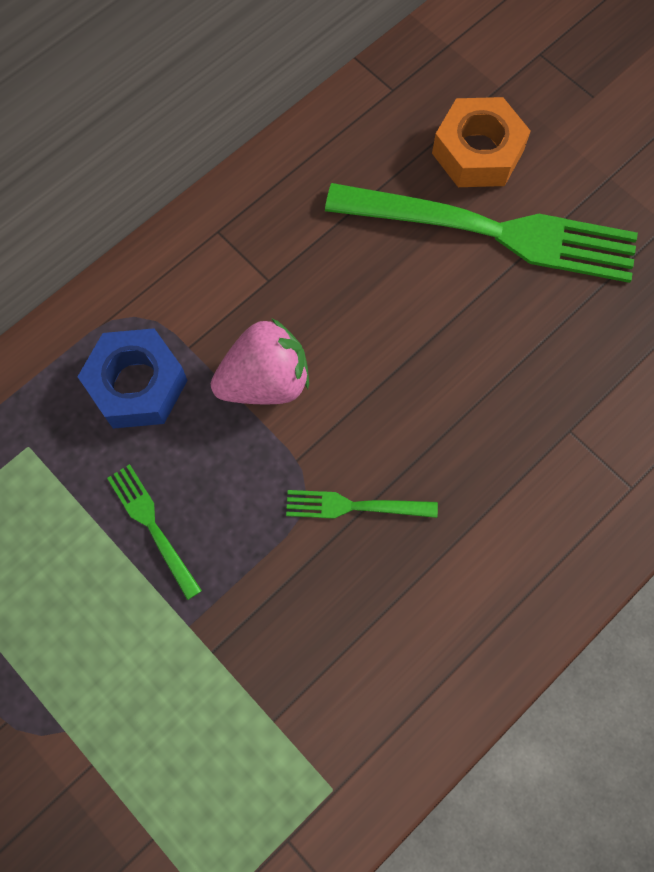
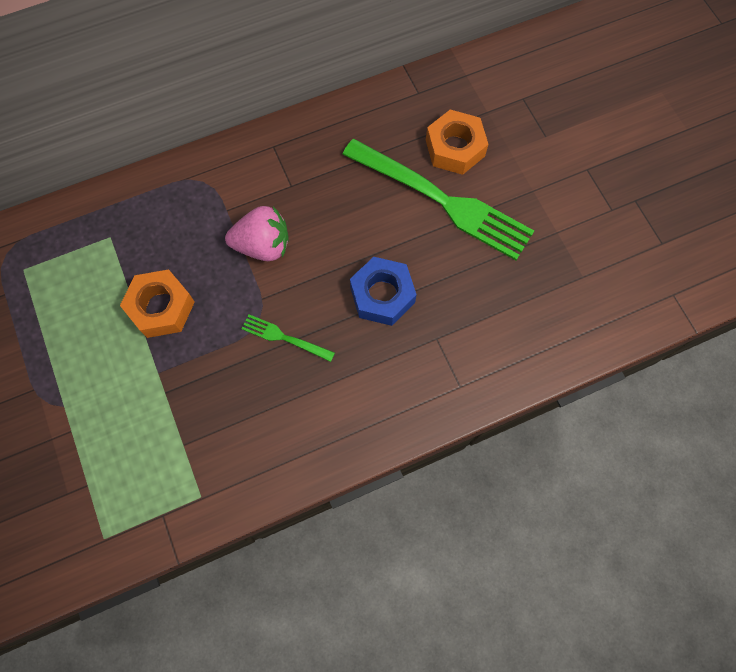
camera: 20 degrees right, 0 degrees up
(137, 385) = (187, 222): blue nut -> blue nut (382, 295)
(152, 526) = (161, 307): green fork -> orange nut

